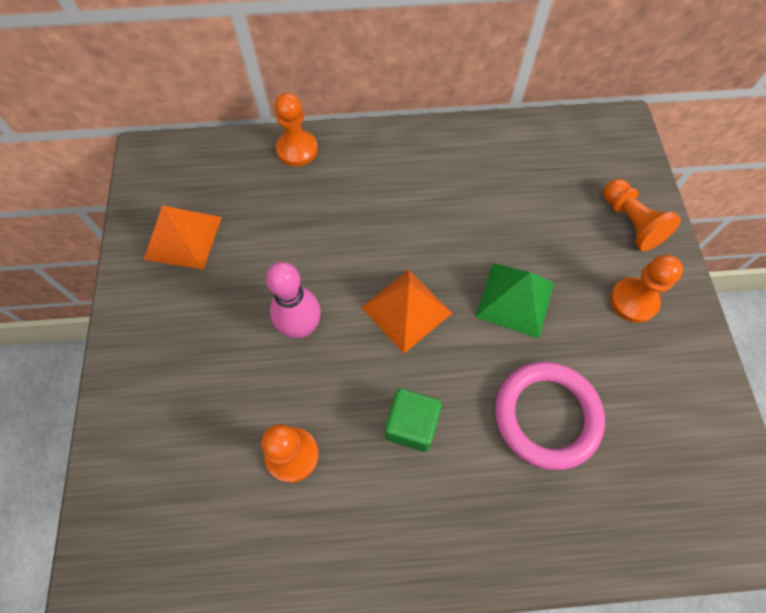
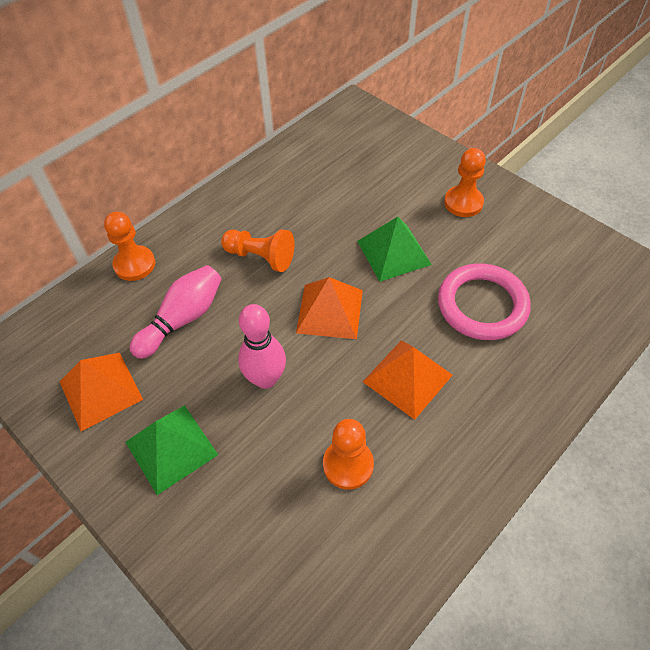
camera: 40 degrees left, 10 degrees down
(186, 325) = (171, 448): none -> green pyramid
(289, 225) = (183, 319): none -> pink bowling pin
(411, 425) = (407, 378): green cube -> orange pyramid
(630, 222) = (416, 159): orange pawn -> orange pawn (260, 257)

